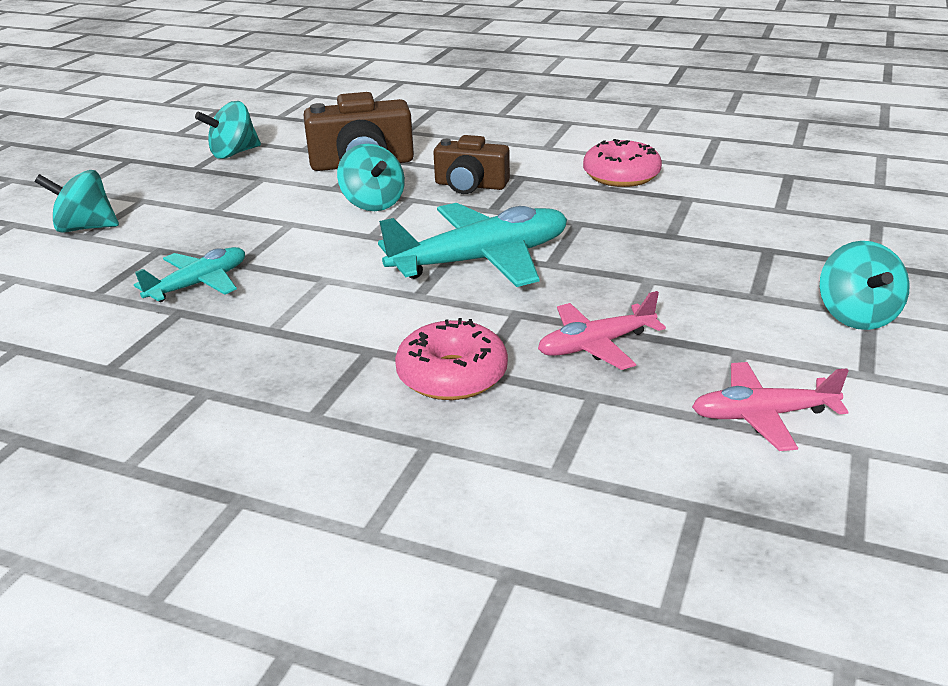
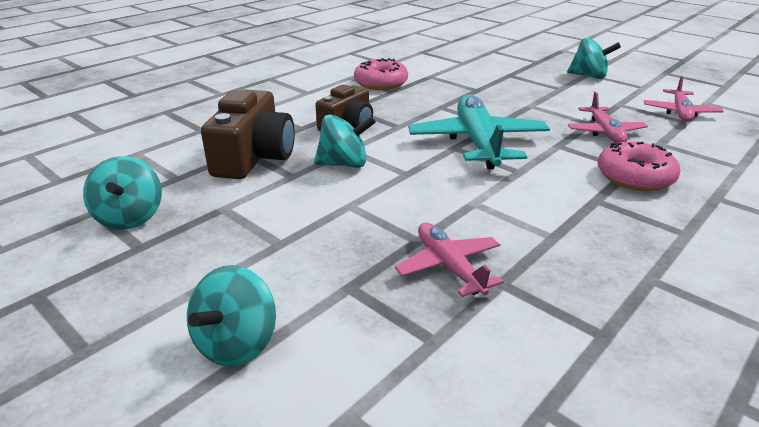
camera: 70 degrees left, 0 degrees up
(199, 284) = (449, 266): turquoise plane -> pink plane

